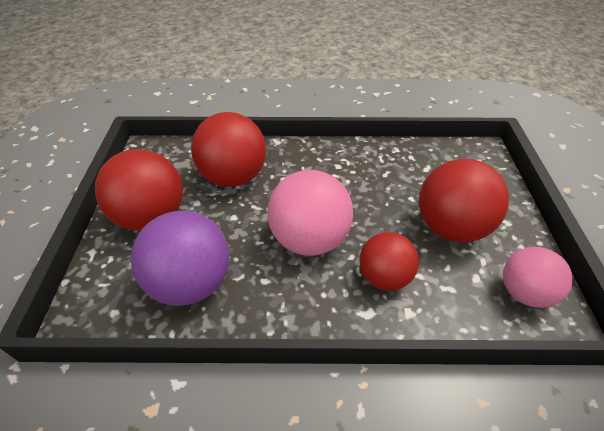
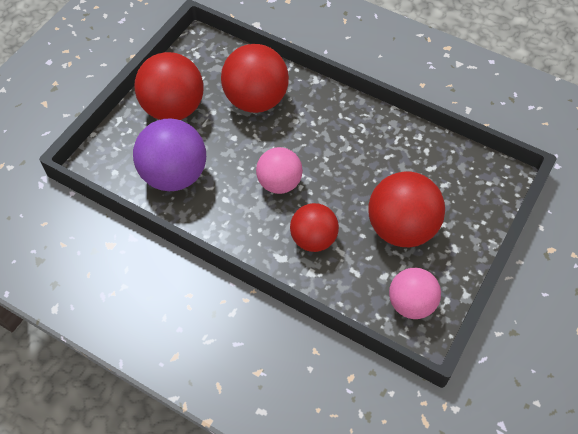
camera: 30 degrees right, 10 degrees up
(309, 239) = (279, 183): pink ball -> pink ball, size x0.65

